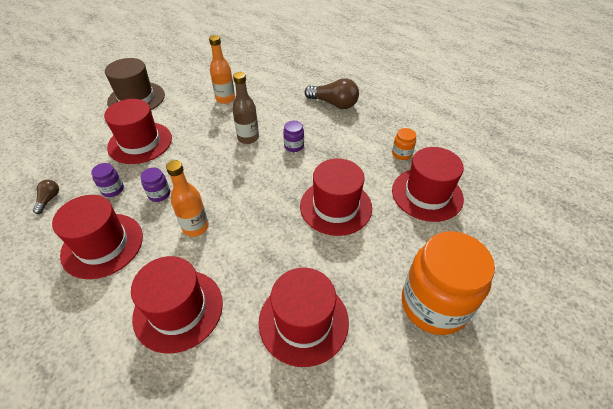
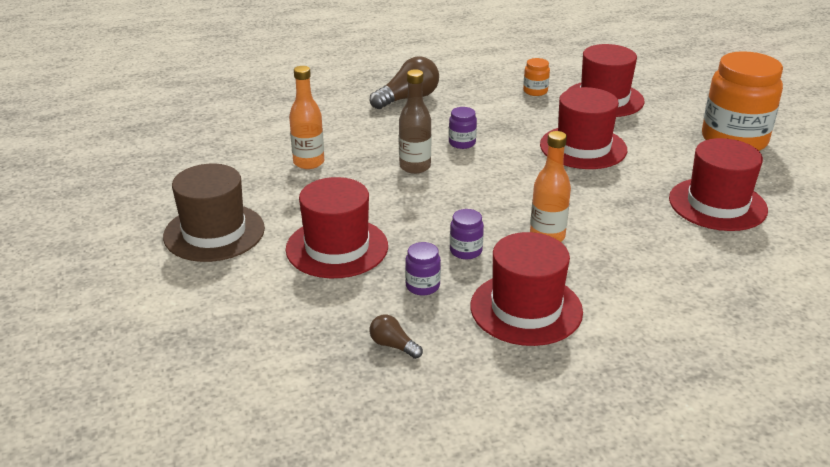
camera: 60 degrees left, 15 degrees down
(178, 309) = (662, 271): red hat -> none

